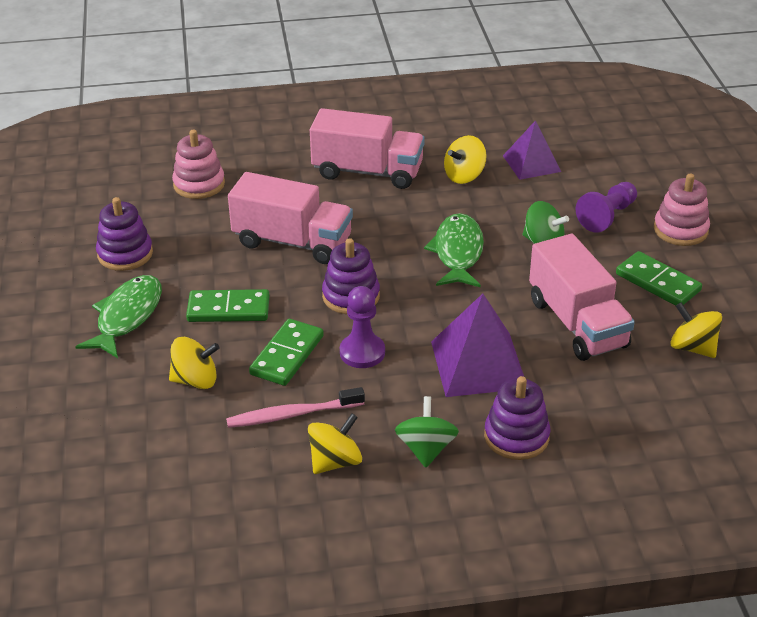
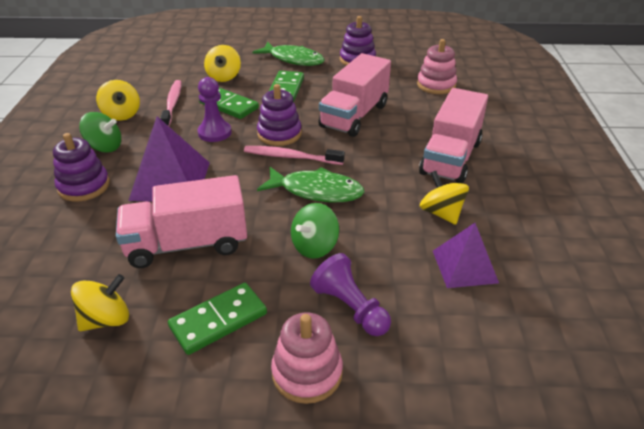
camera: 100 degrees right, 0 degrees up
(399, 279) = (291, 157): none -> pink toothbrush

